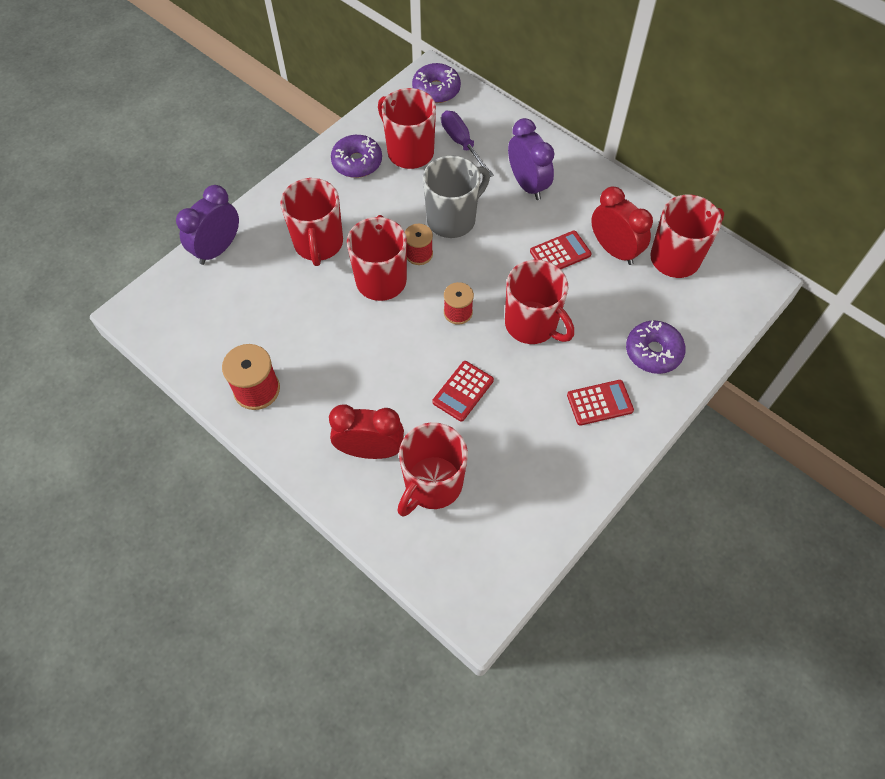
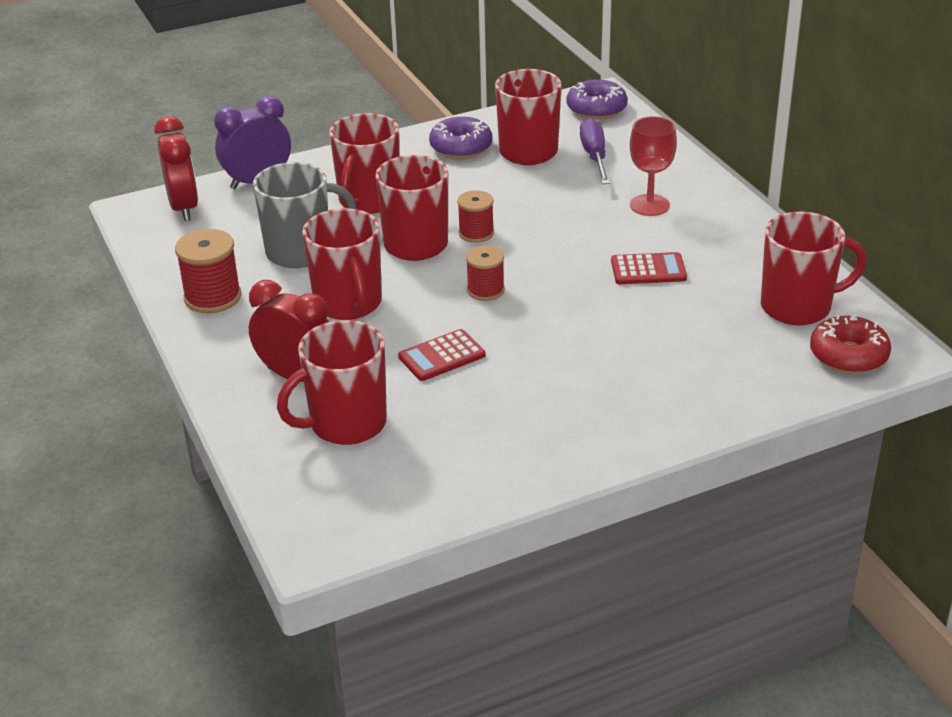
camera: 25 degrees right, 25 degrees down
(452, 219) = (537, 214): grey mug -> grey mug (301, 252)
(527, 185) = (649, 205): purple clock -> red goblet
(532, 324) = (568, 321): red mug -> red mug (349, 304)
(599, 403) = (603, 408): red calculator -> none
(614, 250) = (719, 282): red clock -> red clock (184, 207)
(653, 352) = (706, 381): purple donut -> none
(730, 294) = (848, 355): none -> red donut

